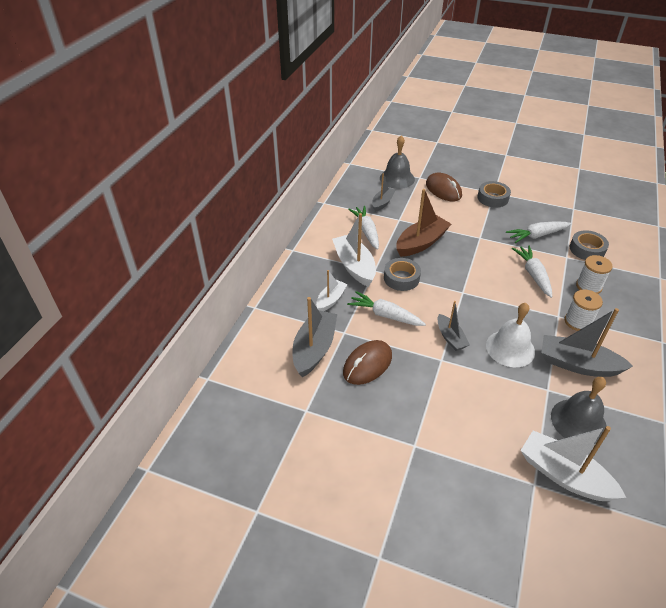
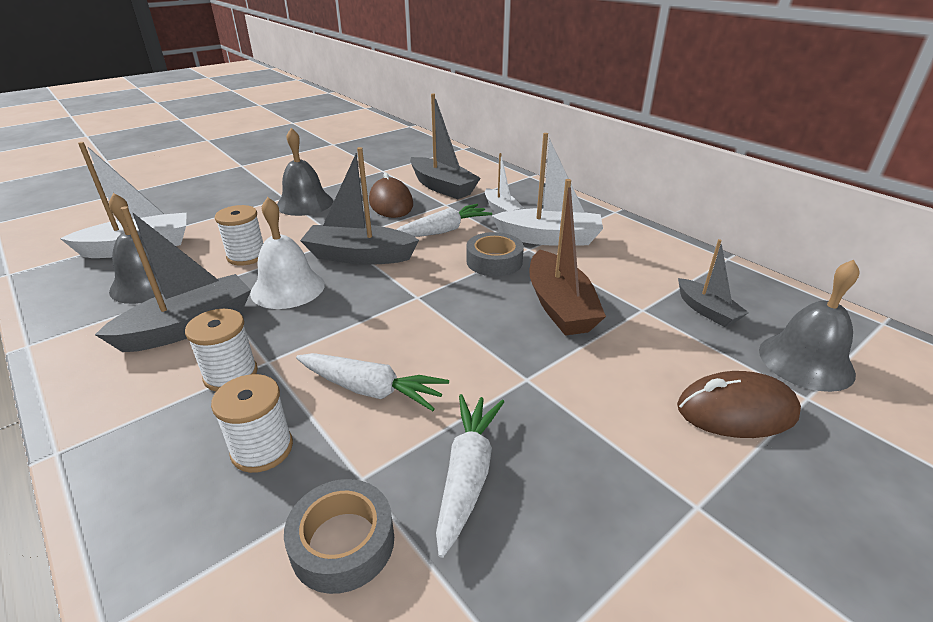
camera: 120 degrees right, 10 degrees down
(366, 231) = (625, 269): white carrot -> none
(412, 421) = (304, 203): none -> grey bell
(450, 337) = (359, 256): grey boat -> grey boat, size x1.70
(493, 198) = (668, 485): grey tape -> none
(506, 395) = (247, 256): none -> white spool

